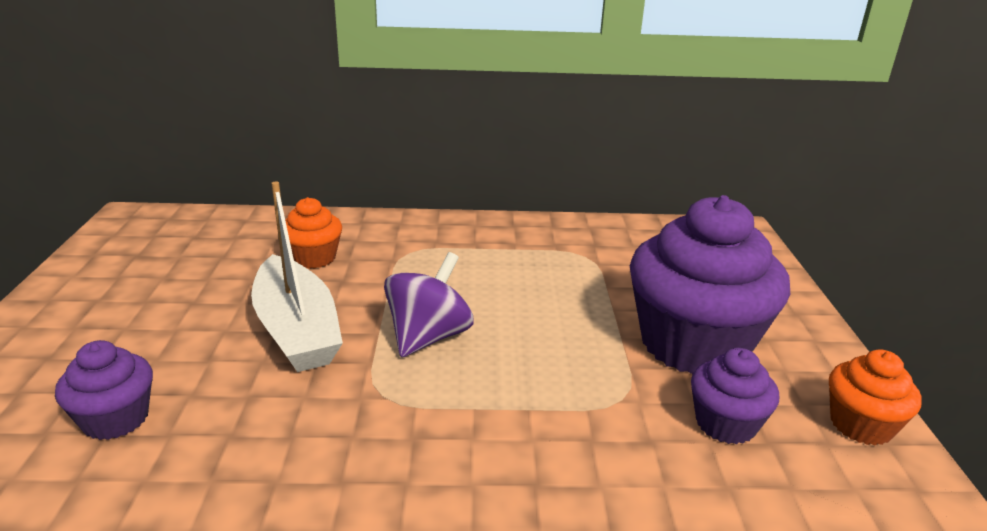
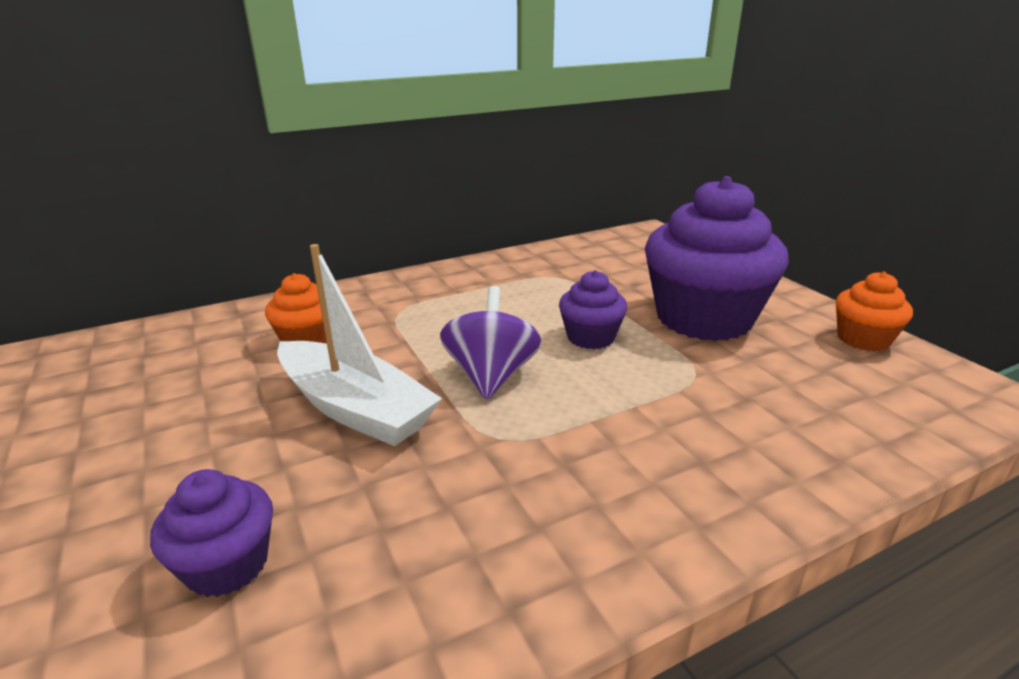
camera: 25 degrees left, 0 degrees up
(725, 423) = (784, 367): purple cupcake -> purple cupcake (590, 337)

